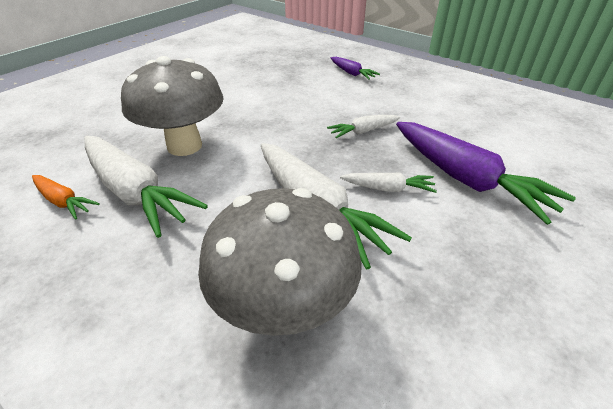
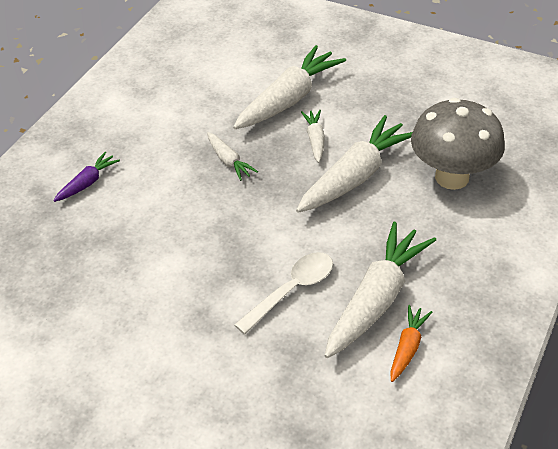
camera: 100 degrees left, 5 degrees up
(184, 146) = (291, 290): grey mushroom -> white spoon
(466, 179) = (289, 99): purple carrot -> white carrot

